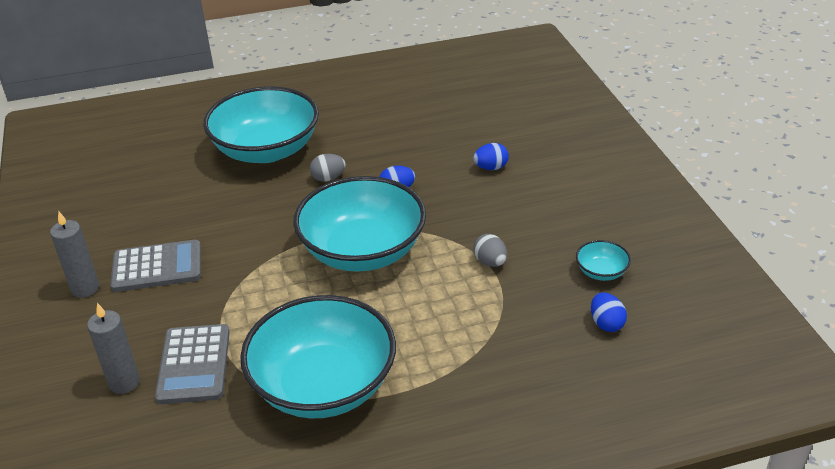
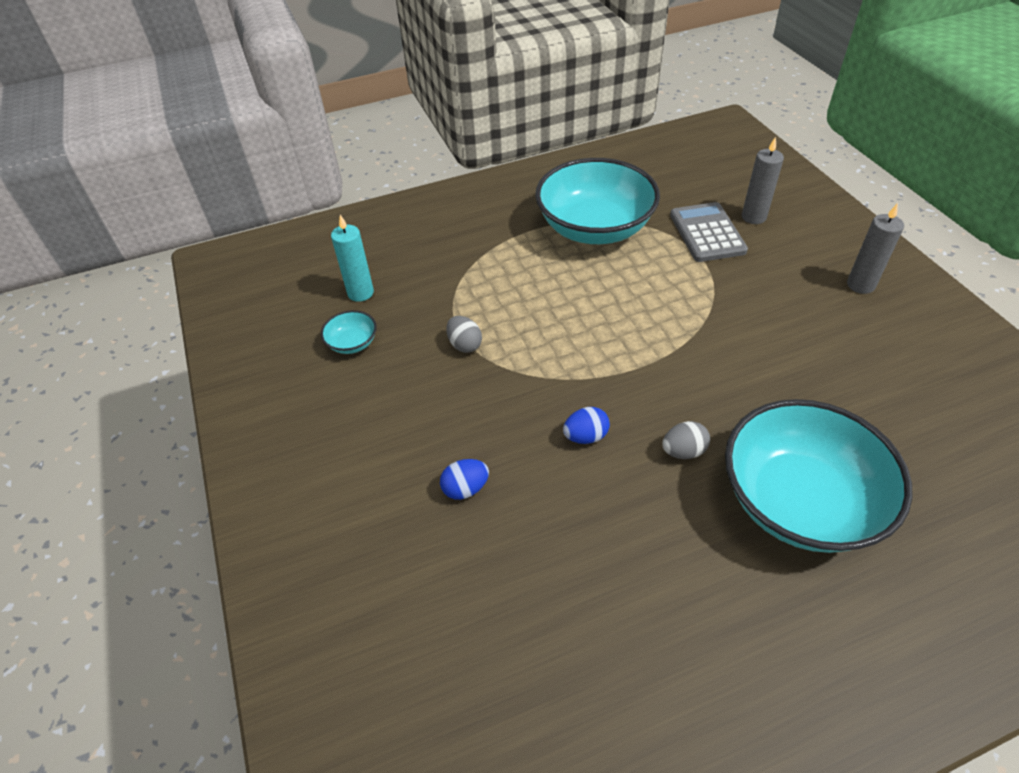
camera: 175 degrees right, 10 degrees up
(157, 267) = (808, 312): grey calculator -> none
(362, 251) = (601, 347): turquoise bowl -> none
(606, 323) = (360, 293): blue egg -> turquoise candle

